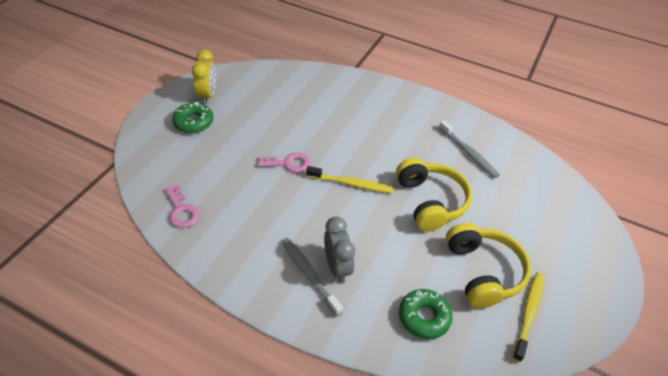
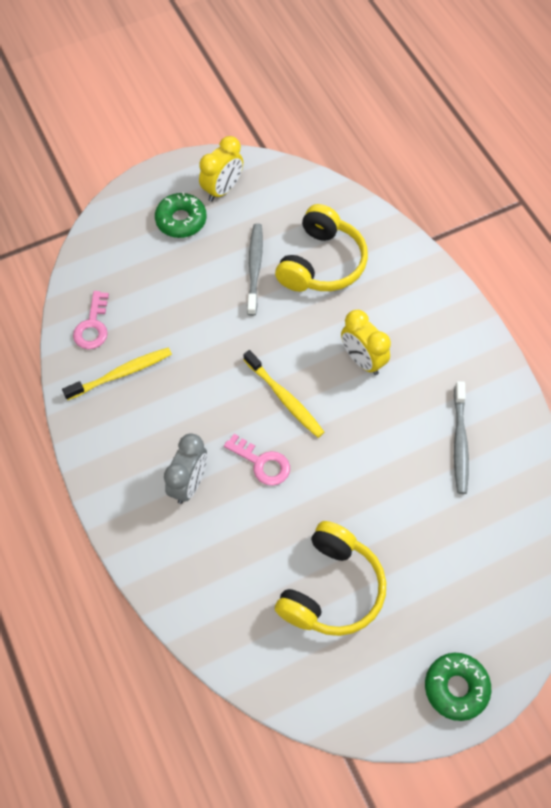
camera: 40 degrees right, 15 degrees up
(288, 163) = (239, 332): pink key -> pink key (262, 463)
(309, 275) = (156, 474): grey toothbrush -> grey toothbrush (254, 268)
(376, 141) = (362, 360): none -> yellow clock
(424, 317) = (226, 591): green donut -> green donut (456, 688)
(430, 202) = (352, 474): yellow headphones -> yellow headphones (321, 263)
(528, 314) = (335, 663): yellow toothbrush -> yellow toothbrush (121, 374)

